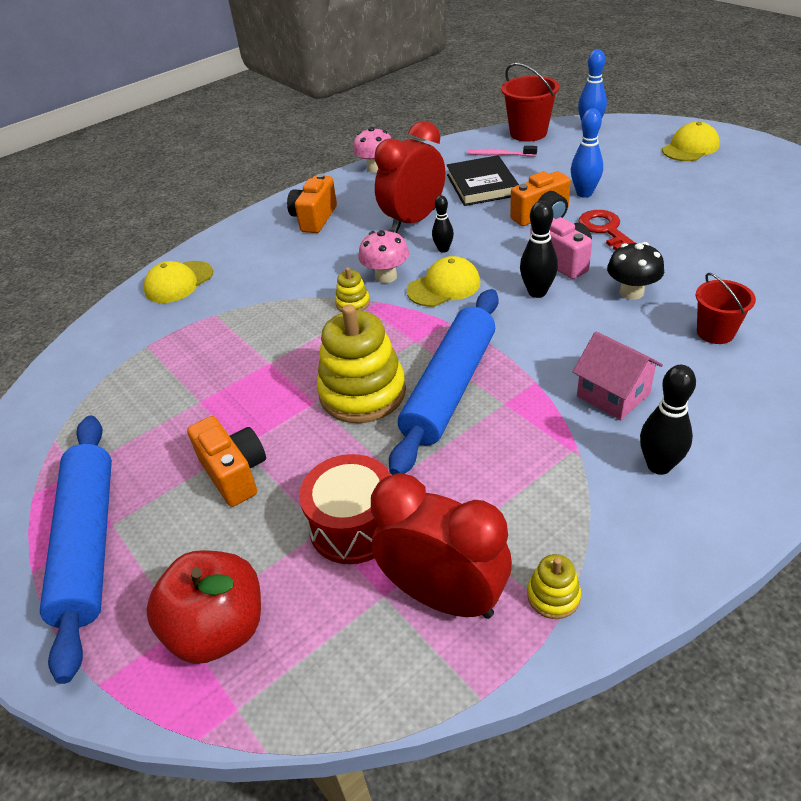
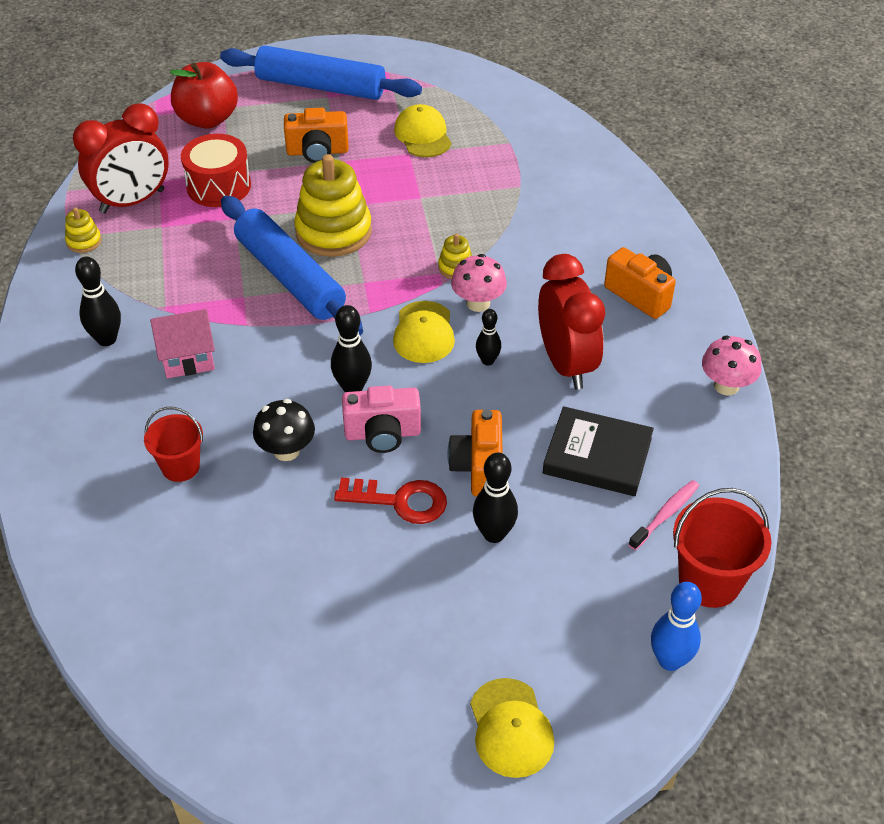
camera: 115 degrees right, 5 degrees up
(179, 282) = (595, 178): yellow cap -> yellow cap (423, 135)
(584, 193) = (494, 534): blue bowling pin -> black bowling pin

